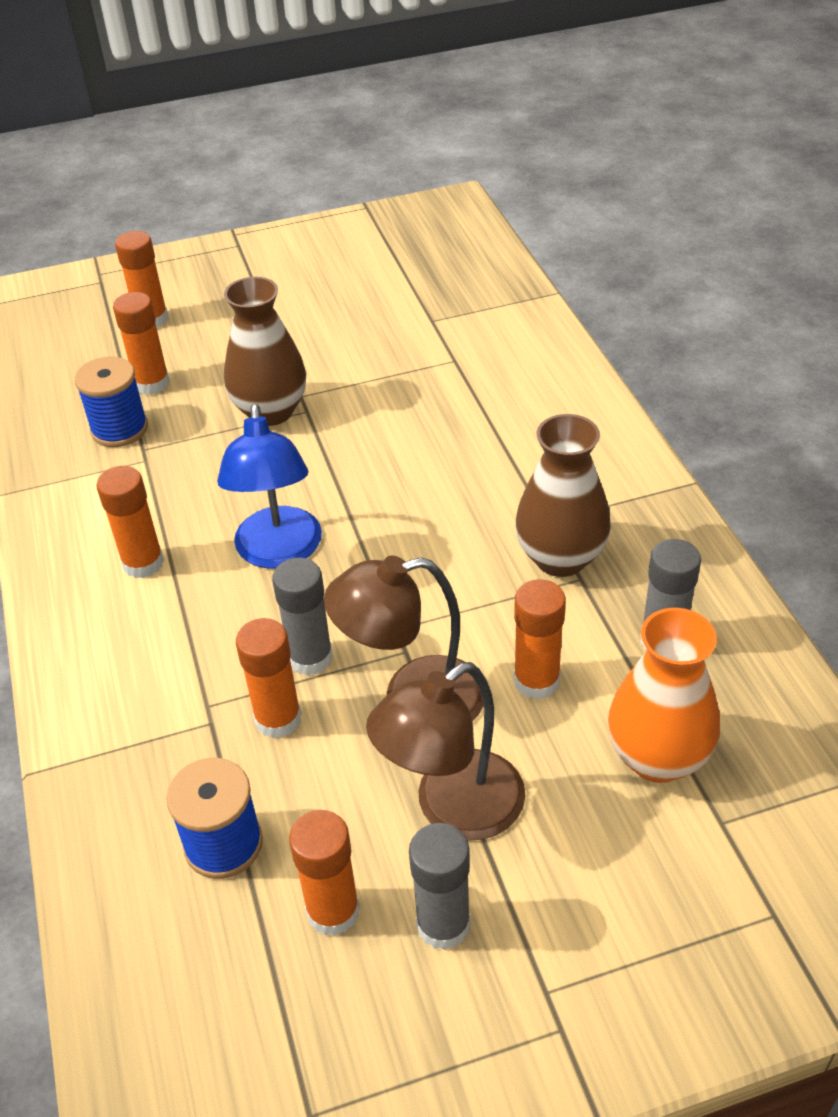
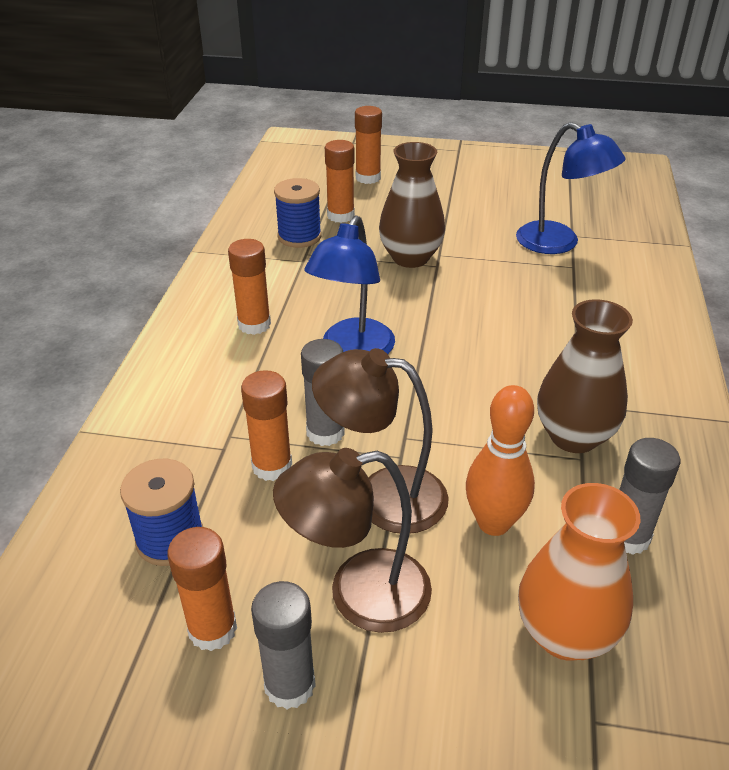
camera: 25 degrees right, 5 degrees down
(423, 336) = (559, 243): none -> blue lamp
(536, 681) = (493, 523): orange glue stick -> orange bowling pin

